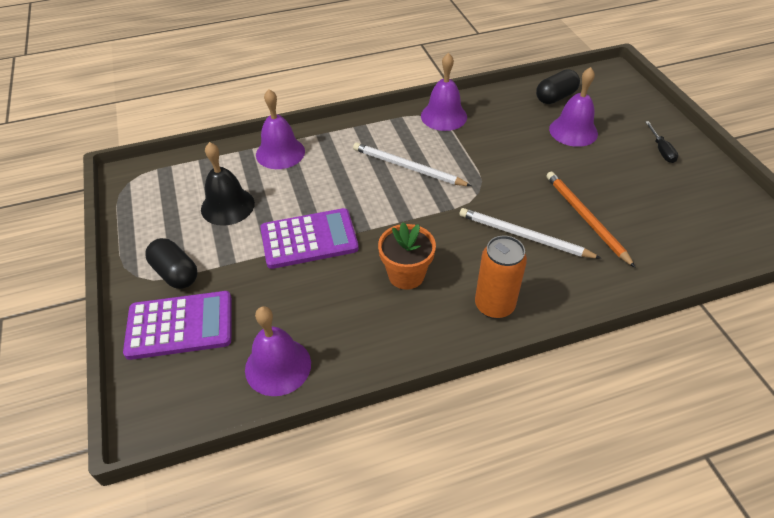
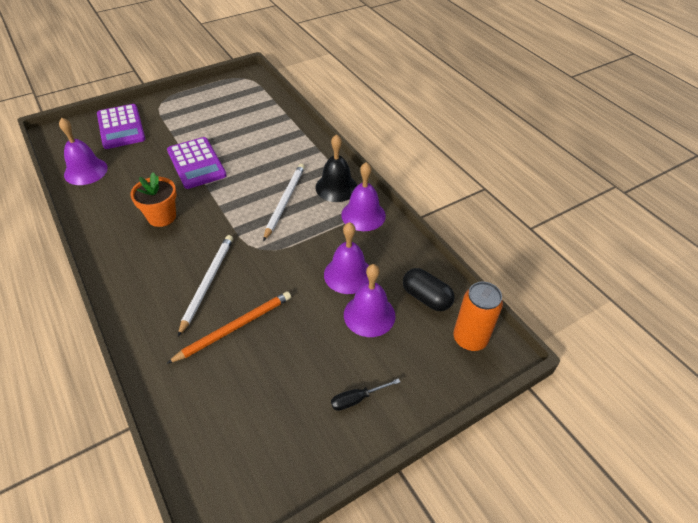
camera: 75 degrees right, 0 degrees up
(175, 273) = (163, 115): black capsule -> none
(227, 206) = (226, 121): black bell -> black bell (336, 187)
(280, 153) = (288, 132): purple bell -> purple bell (348, 274)
(494, 305) = (129, 269): orange can -> orange can (470, 339)

